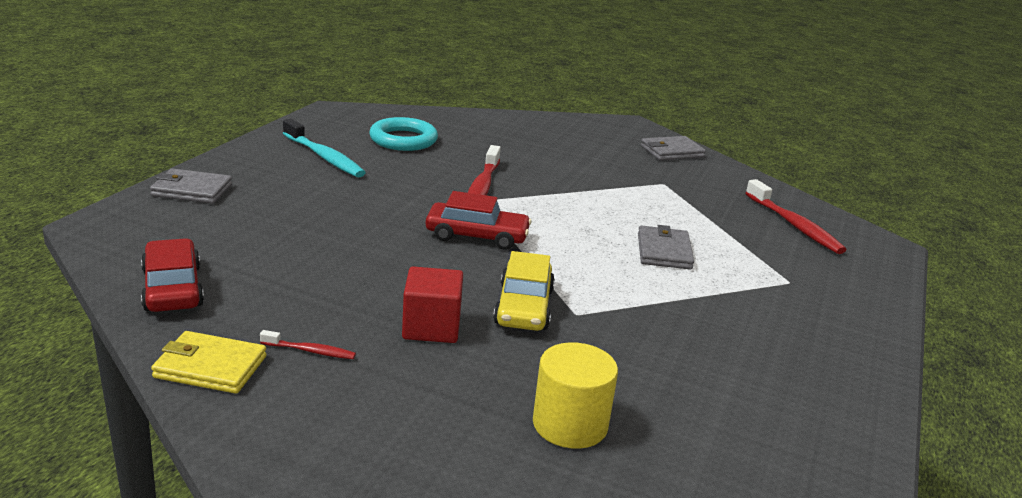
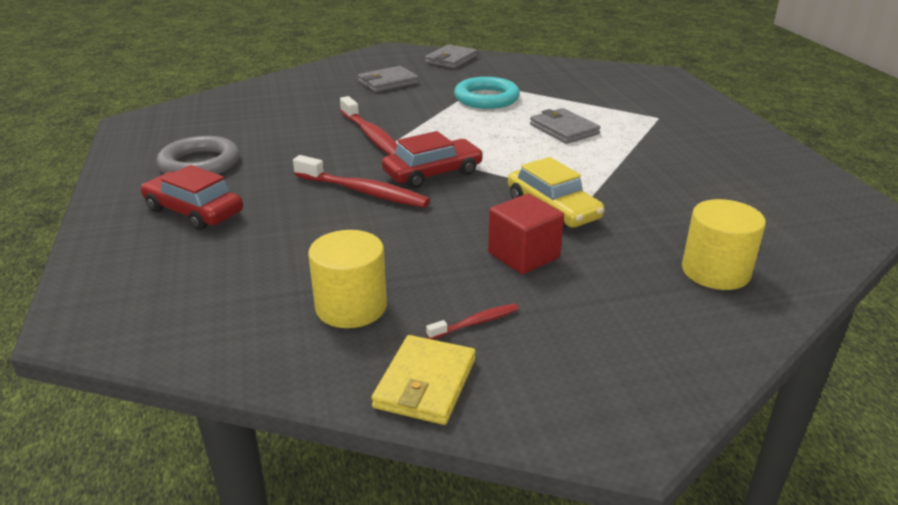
camera: 35 degrees left, 5 degrees up
(172, 288) = (268, 339): red car -> red car (194, 211)
(192, 190) = (122, 245): grey wallet -> grey wallet (388, 82)
(210, 367) = (425, 383): yellow wallet -> yellow wallet turned 45 degrees counterclockwise
(252, 296) = (351, 307): none -> yellow cylinder
(324, 157) = (199, 164): turquoise toothbrush -> grey ring
(403, 140) = (243, 123): turquoise ring -> turquoise ring (486, 98)
(794, 225) = (600, 81): red toothbrush -> red toothbrush (364, 192)

